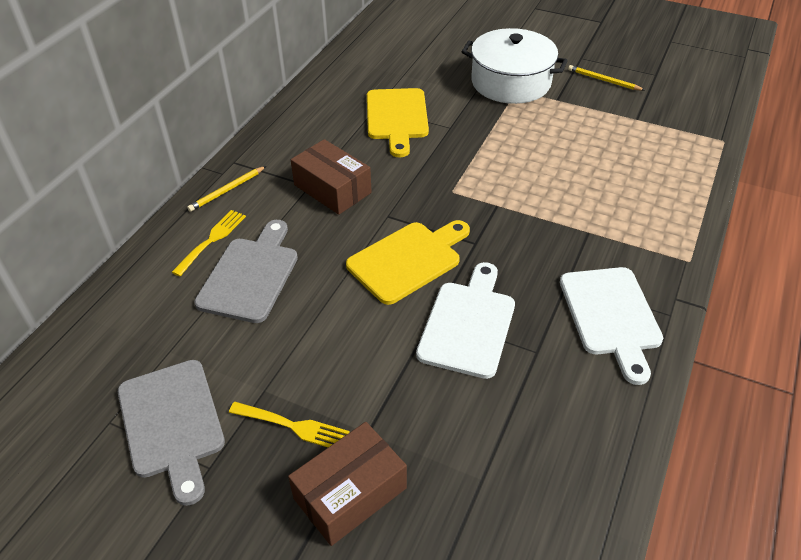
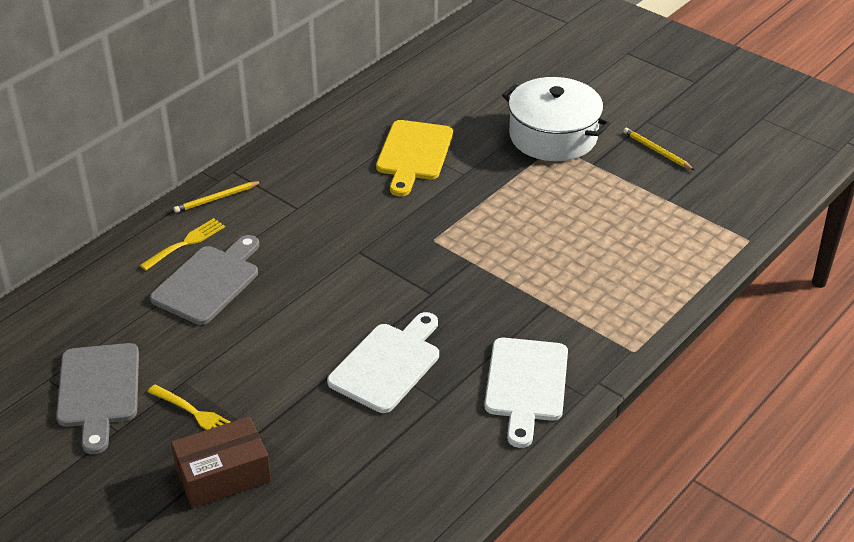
camera: 15 degrees right, 5 degrees down
(332, 189) = (317, 215): brown box -> none
(408, 260) = (359, 296): yellow cutting board -> none

